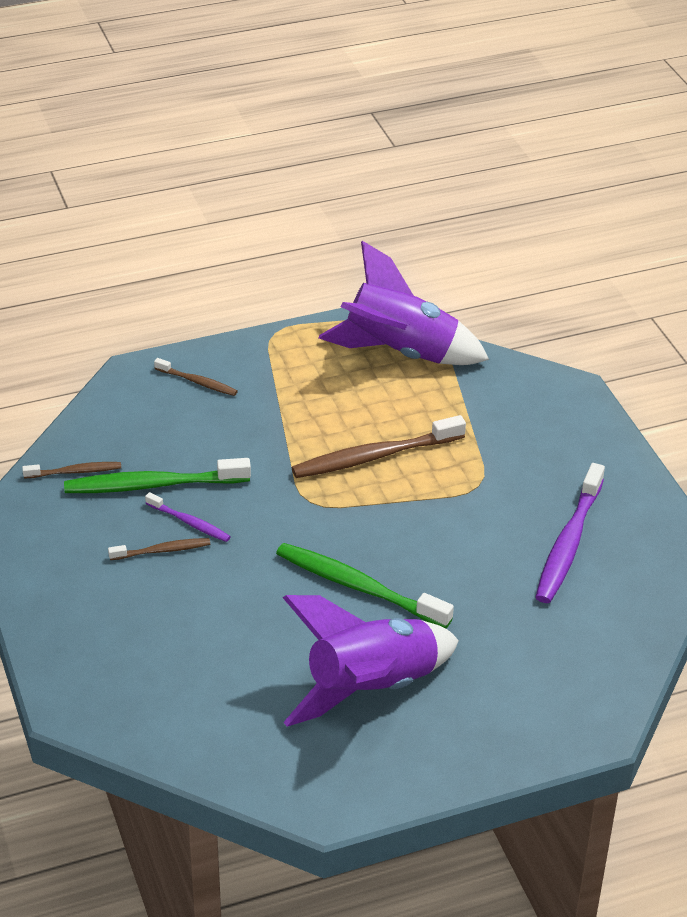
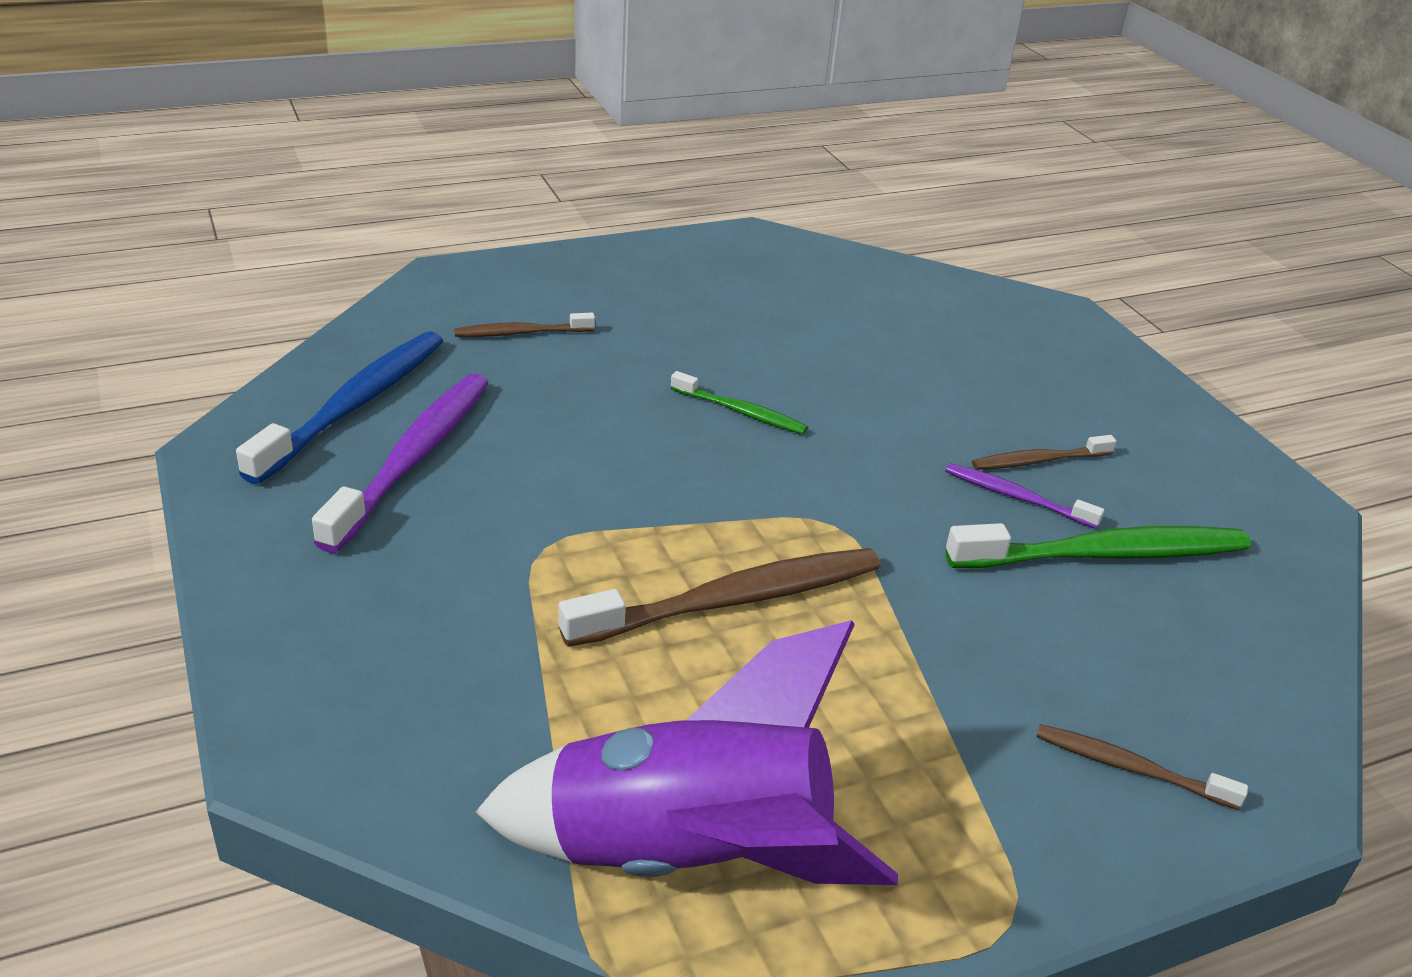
camera: 175 degrees right, 5 degrees down
(75, 472) = (1247, 578): brown toothbrush -> brown toothbrush (521, 333)
(358, 587) = (740, 412): green toothbrush -> green toothbrush, size x0.53
(371, 688) = (714, 315): purple rocket -> none
(620, 585) = (354, 405): none -> blue toothbrush

